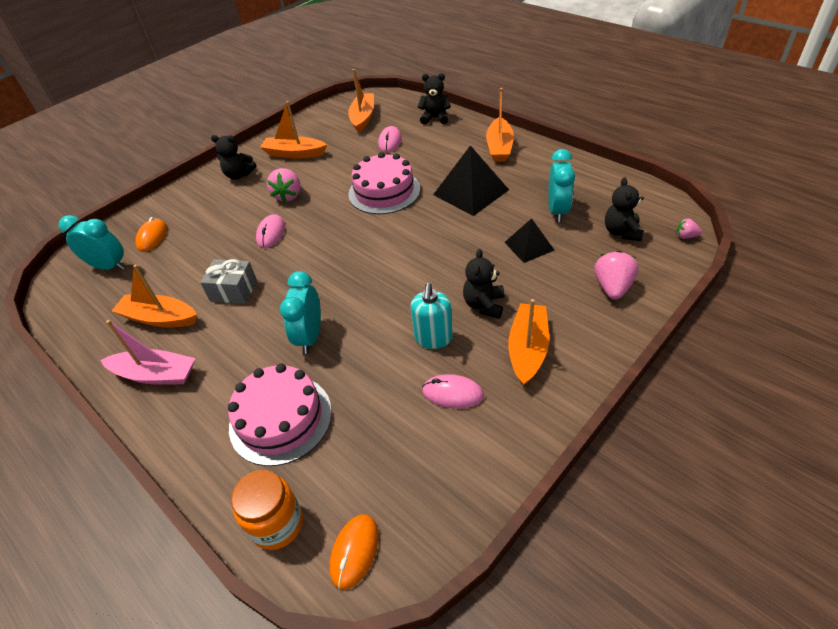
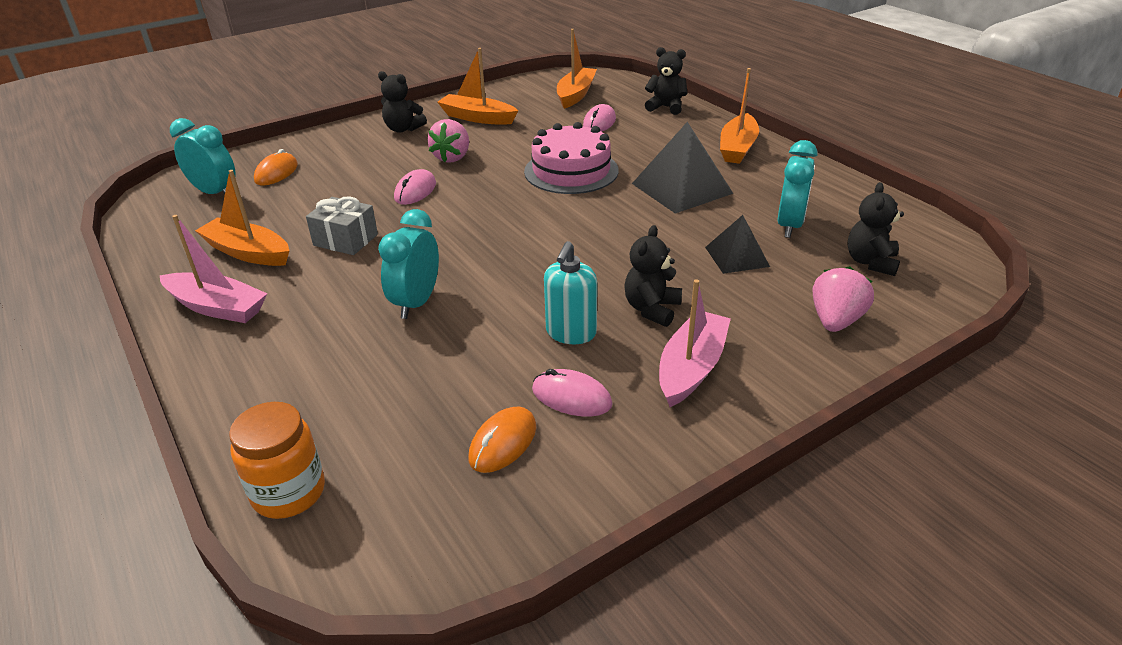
camera: 10 degrees right, 10 degrees down
(280, 418) = (343, 381): pink cake -> none
(355, 551) = (372, 545): orange mouse -> orange mouse (503, 443)
(527, 349) = (691, 368): orange boat -> pink boat
(686, 236) = (962, 282): pink strawberry -> none

